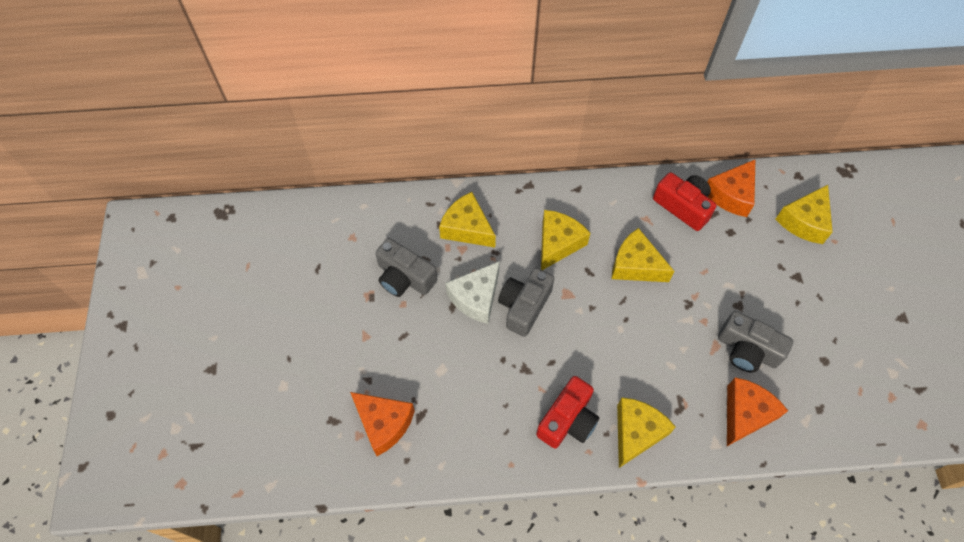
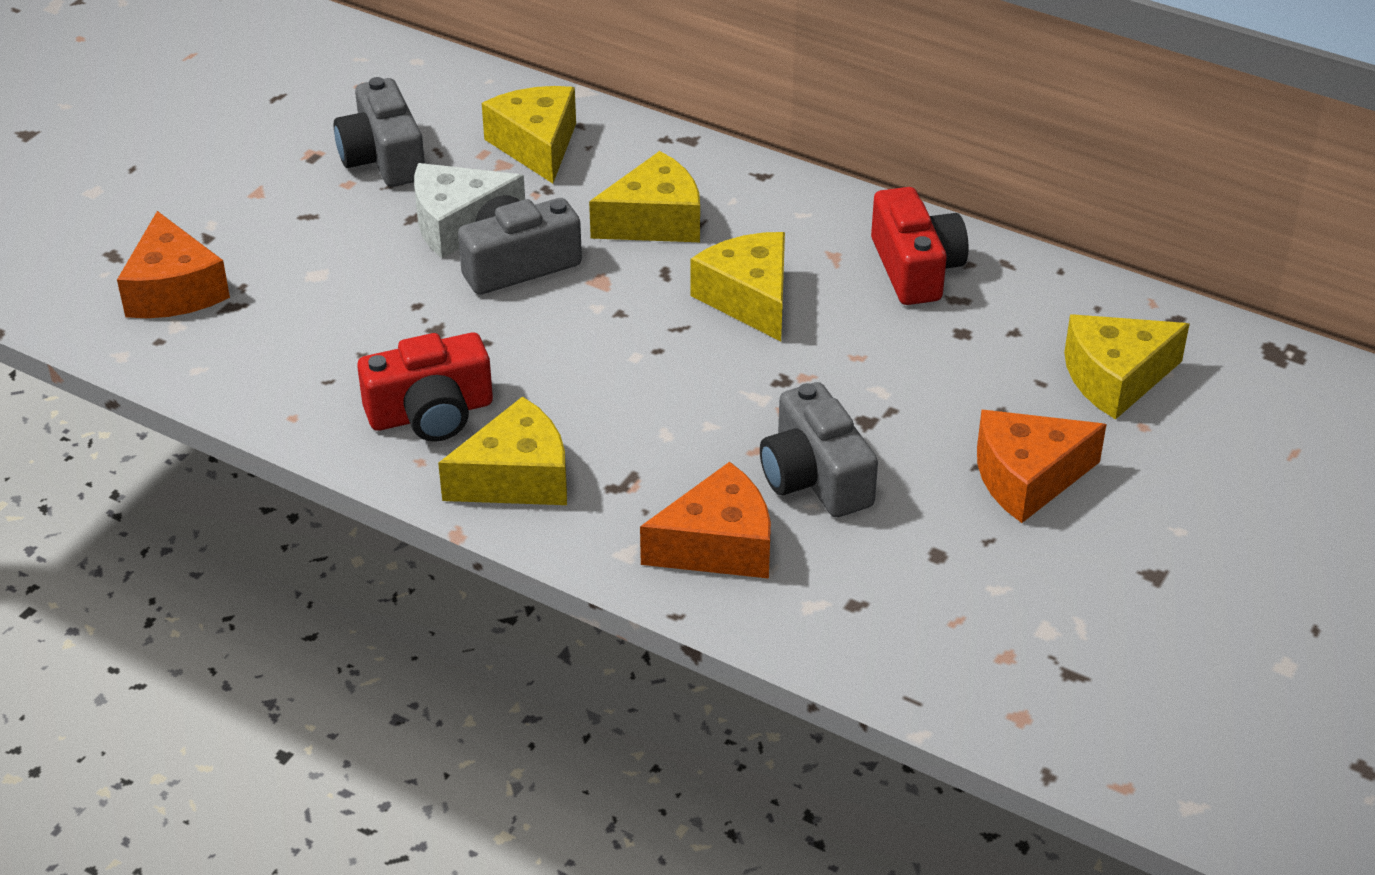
camera: 35 degrees right, 20 degrees down
(731, 195) = (1019, 290): orange cheese -> orange cheese (1027, 478)

